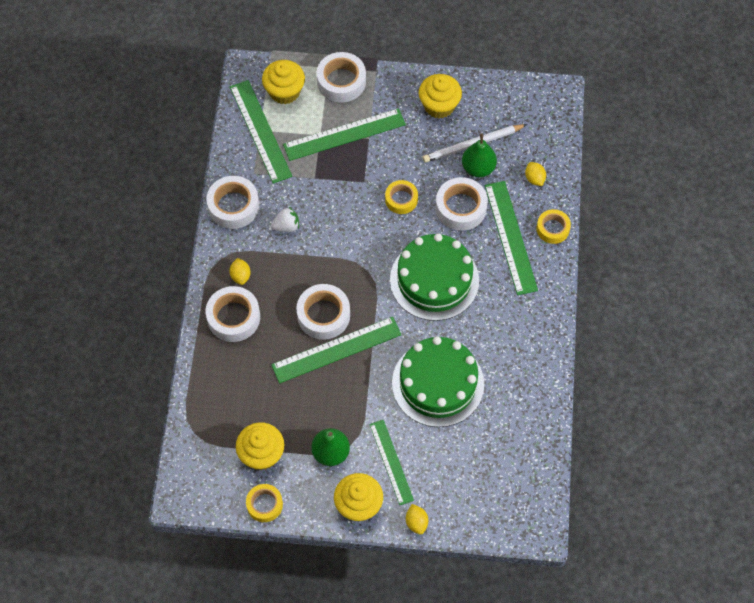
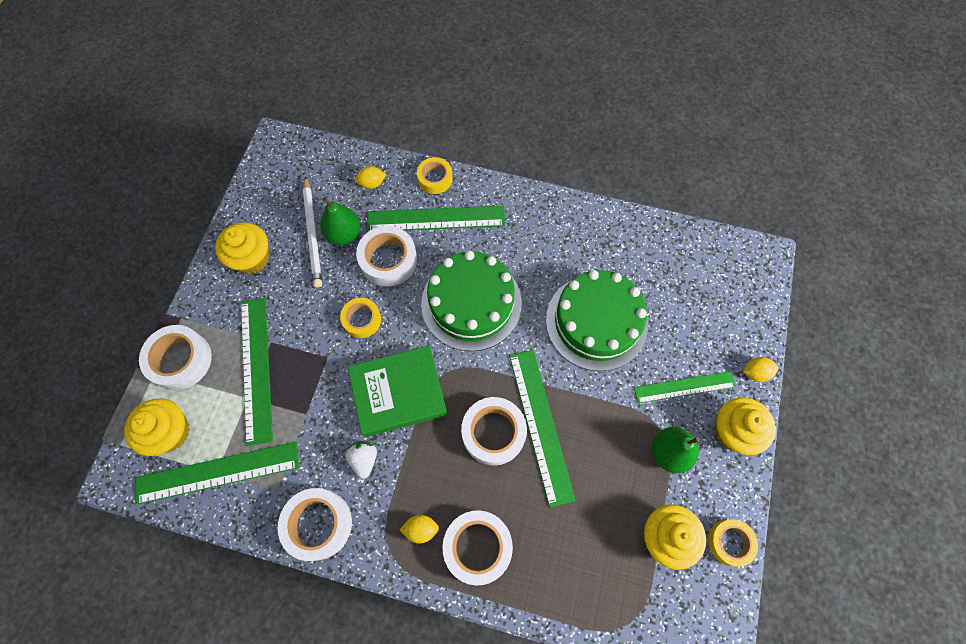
camera: 80 degrees left, 5 degrees up
(344, 239) = (399, 393): none -> green book

